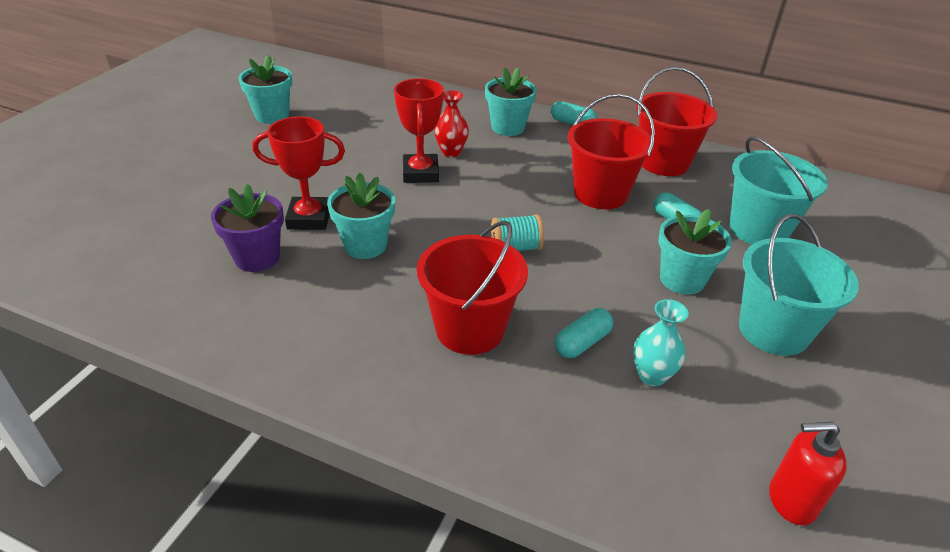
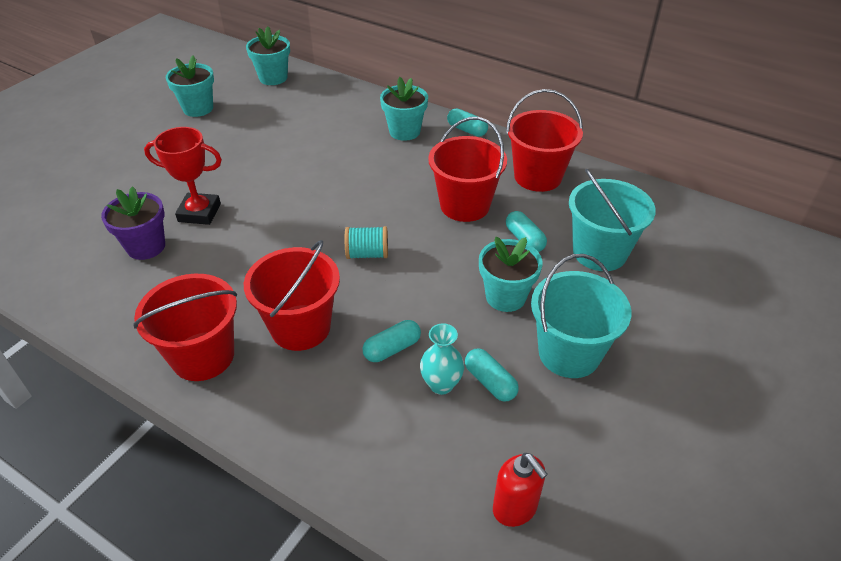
camera: 10 degrees right, 5 degrees up
(365, 245) = (238, 242): turquoise flower pot -> turquoise flower pot (273, 78)
(366, 370) = (203, 356): none -> red bucket
(420, 173) = (309, 174): red trophy -> none
(451, 152) = (343, 154): red vase -> none
(704, 368) = (490, 382): none -> turquoise capsule
(791, 501) = (515, 508): red soap dispenser -> red soap dispenser turned 135 degrees counterclockwise

